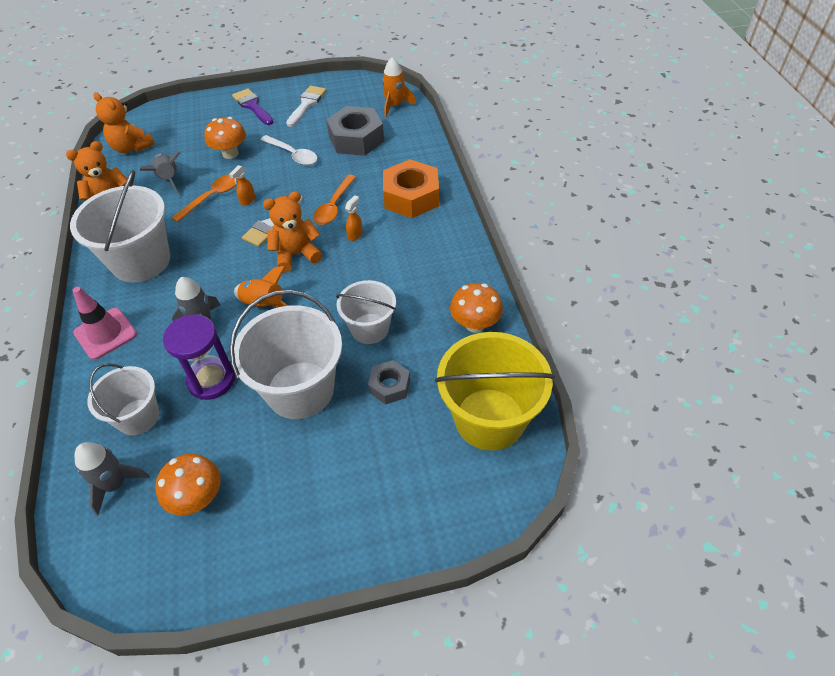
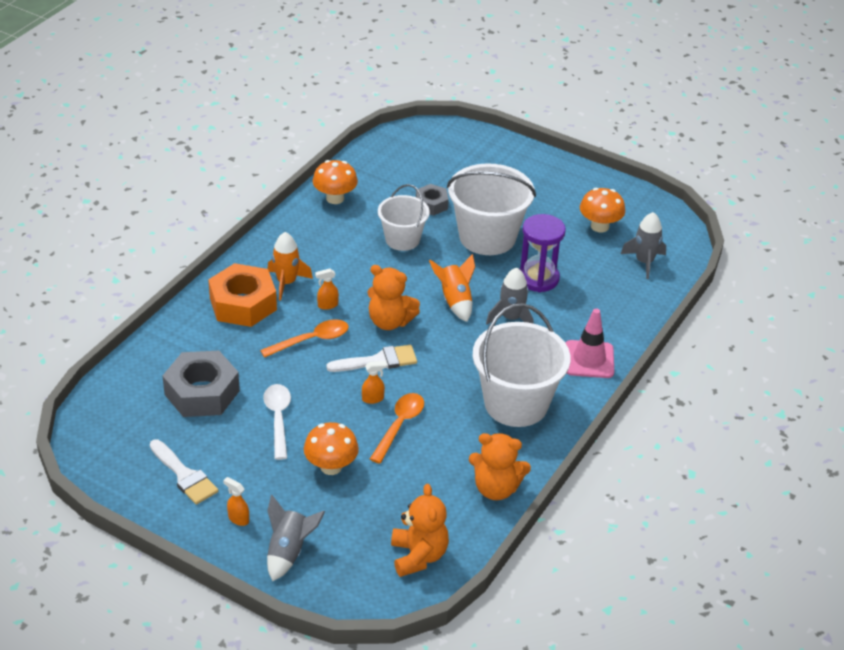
camera: 140 degrees left, 10 degrees down
(138, 417) = (604, 288): white bucket -> none
(169, 180) = (419, 477): grey rocket -> grey rocket (289, 552)
(212, 197) = (399, 426): orange spoon -> orange spoon turned 120 degrees clockwise
(252, 106) = (238, 519): purple brush -> orange spray bottle
(306, 104) = (184, 475): white brush -> white brush turned 105 degrees counterclockwise
(395, 106) = (112, 403): orange rocket -> orange rocket (286, 283)
(489, 419) = (397, 157): yellow bucket -> none

